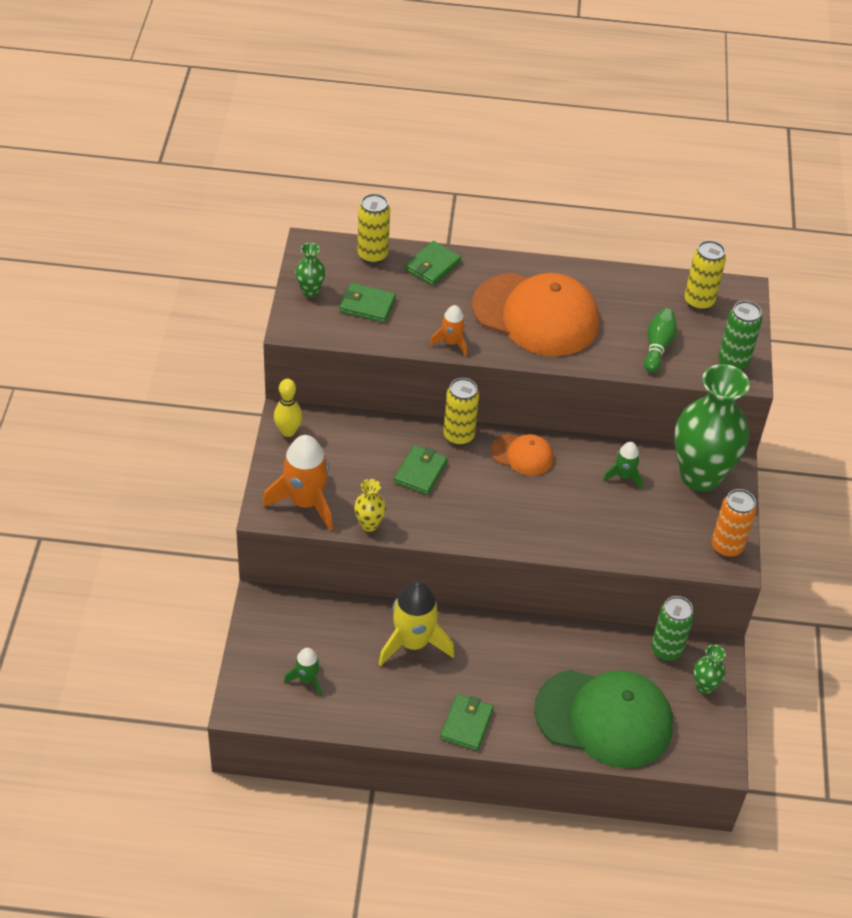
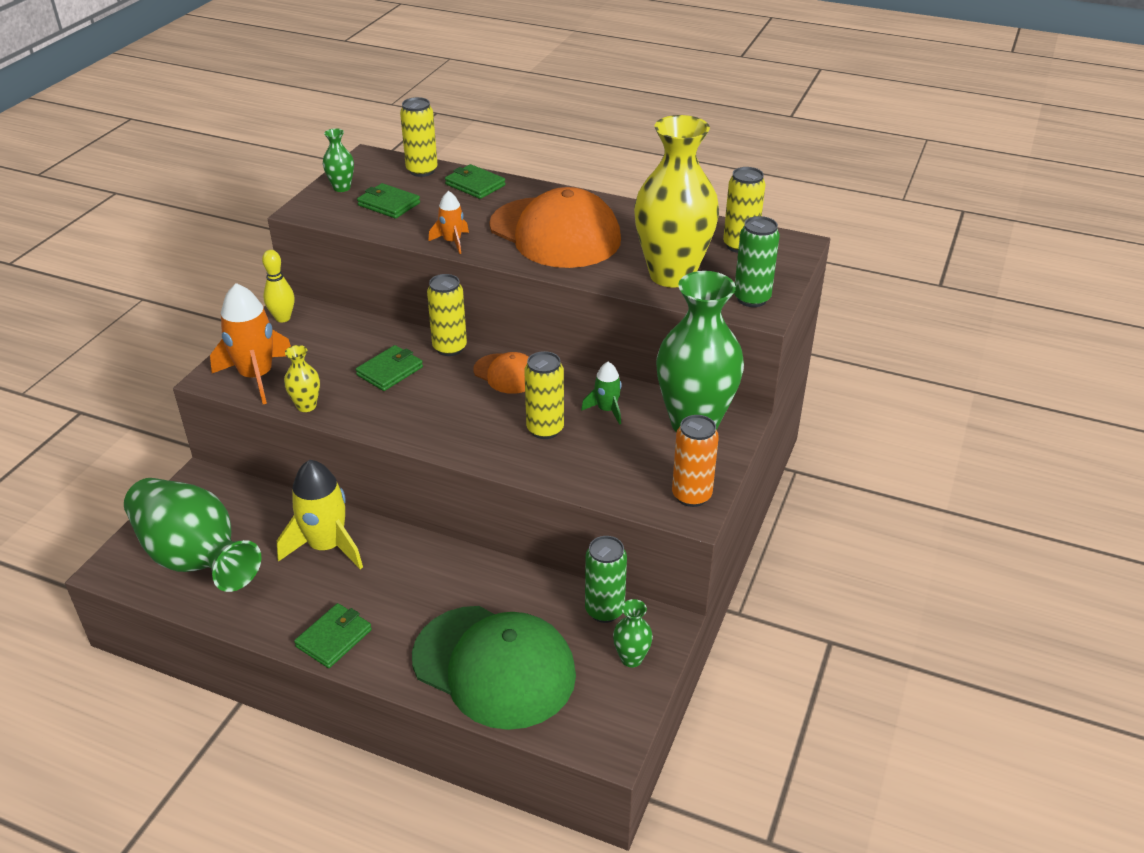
camera: 20 degrees right, 10 degrees down
(307, 679) = (195, 558): green rocket -> green vase
(432, 266) = (475, 185): green wallet -> green wallet turned 75 degrees clockwise
(583, 507) = (545, 429): none -> yellow can
(657, 347) = (672, 275): green bowling pin -> yellow vase

